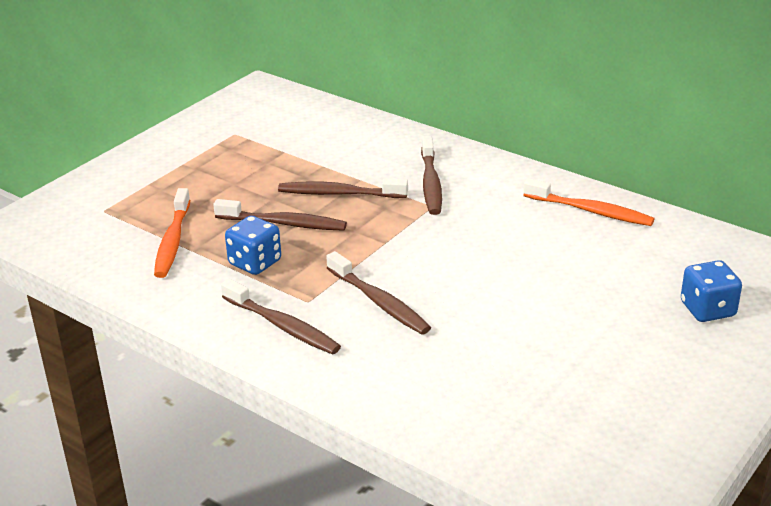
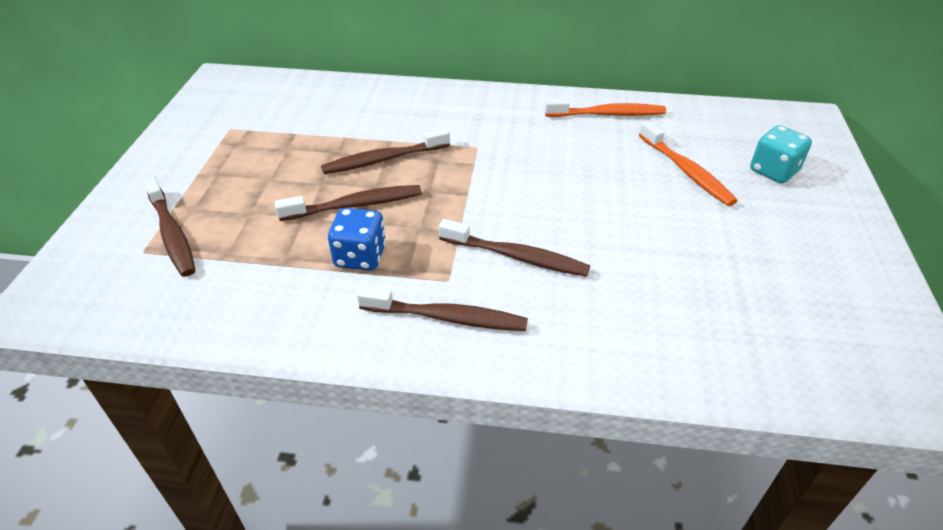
camera: 30 degrees left, 10 degrees up
(172, 241) = (251, 262): orange toothbrush -> orange toothbrush (686, 171)
(431, 183) = (457, 126): brown toothbrush -> brown toothbrush (172, 234)
(707, 309) = (773, 171): blue dice -> turquoise dice

